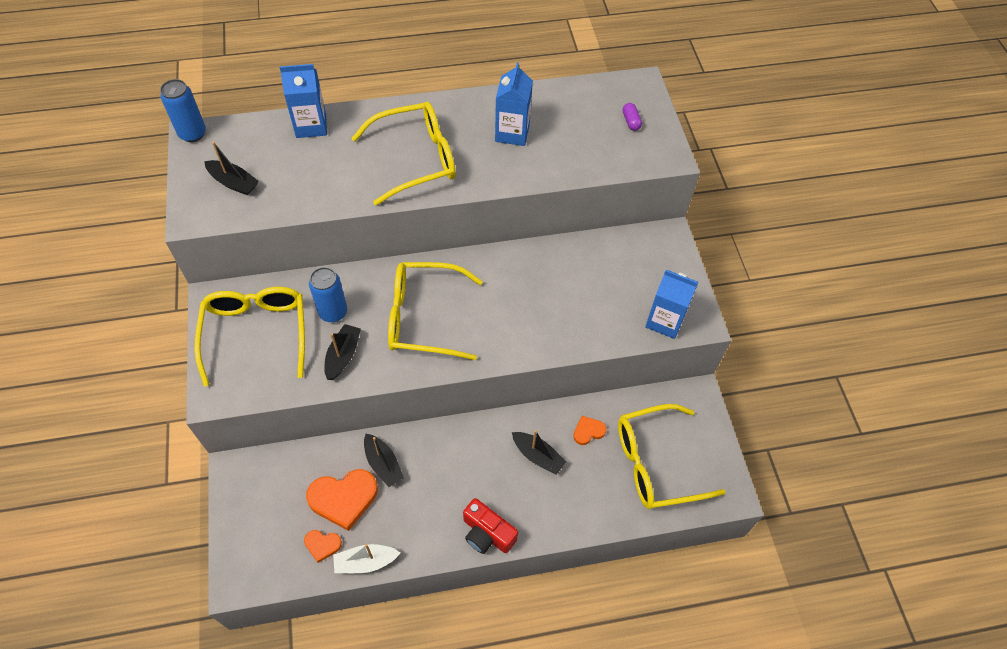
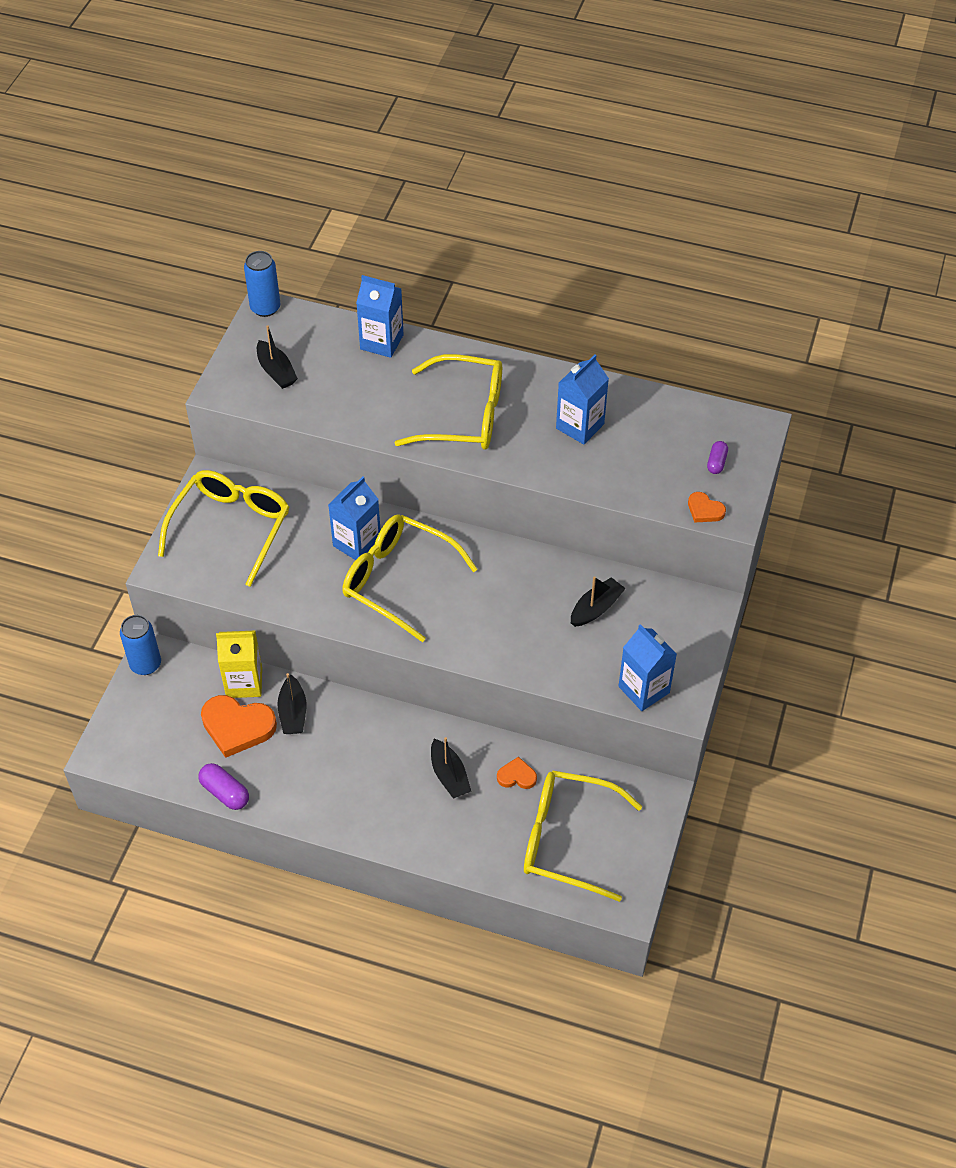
camera: 30 degrees right, 5 degrees down
(322, 545) = (194, 759): orange heart -> orange heart (704, 510)
(328, 458) = (244, 683): none -> yellow carton
(333, 312) = (314, 538): blue can -> blue can (145, 664)
(343, 356) = (299, 583): black boat -> black boat (596, 608)
(366, 562) = (225, 792): white boat -> purple capsule
(372, 301) = (357, 543): none -> blue carton
(487, 533) = (354, 822): red camera -> none

